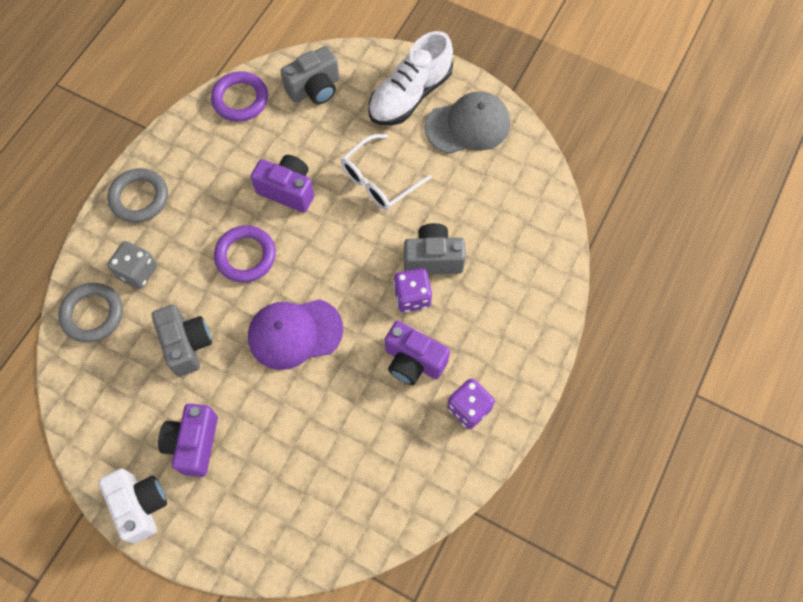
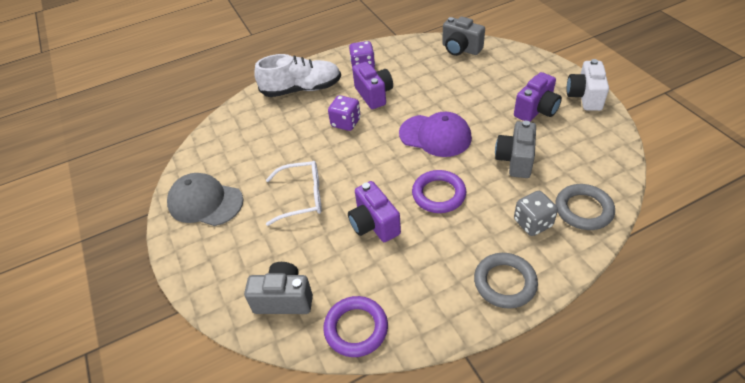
camera: 140 degrees left, 20 degrees down
(410, 95) = (218, 248): white shoe -> white shoe (302, 89)
(433, 258) = (314, 135): grey camera -> grey camera (460, 49)

